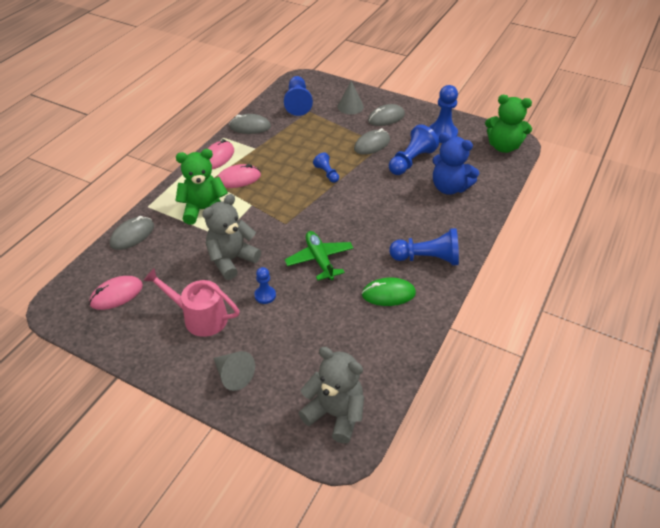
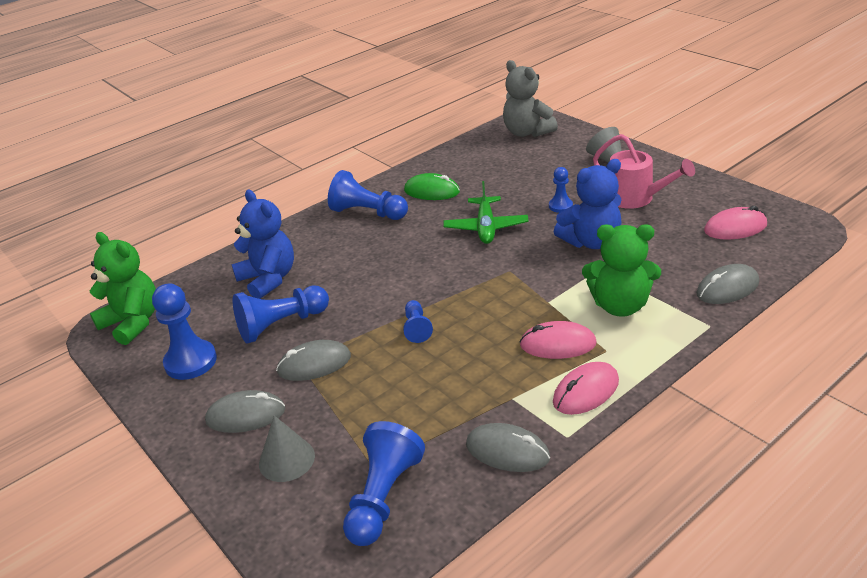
camera: 155 degrees left, 10 degrees down
(231, 260) = (591, 241): grey teddy bear -> blue teddy bear

